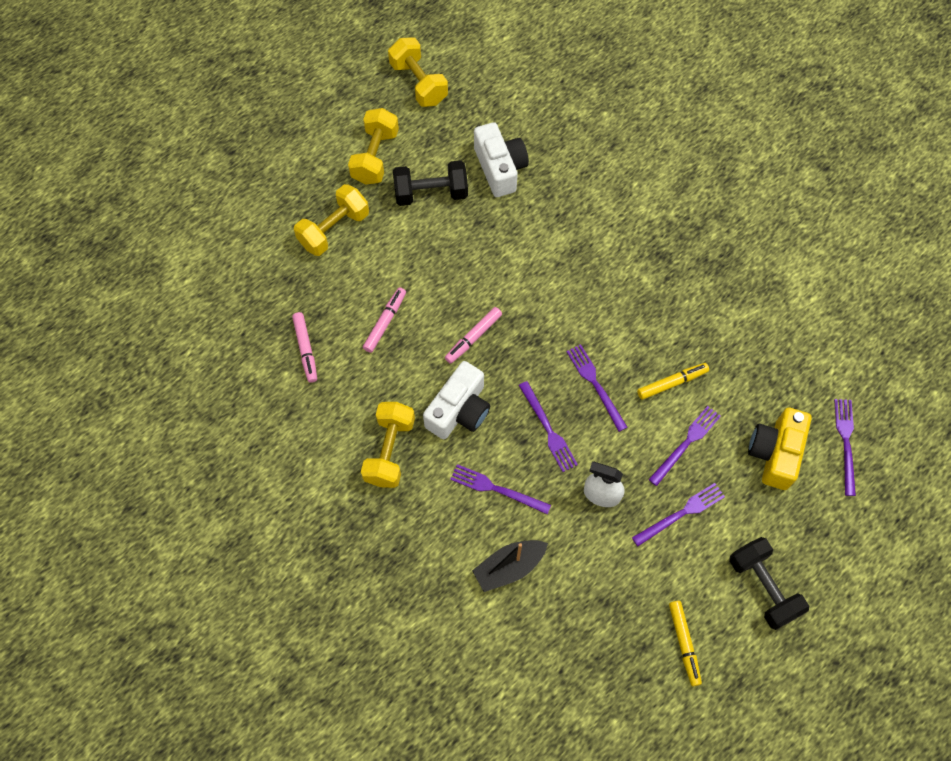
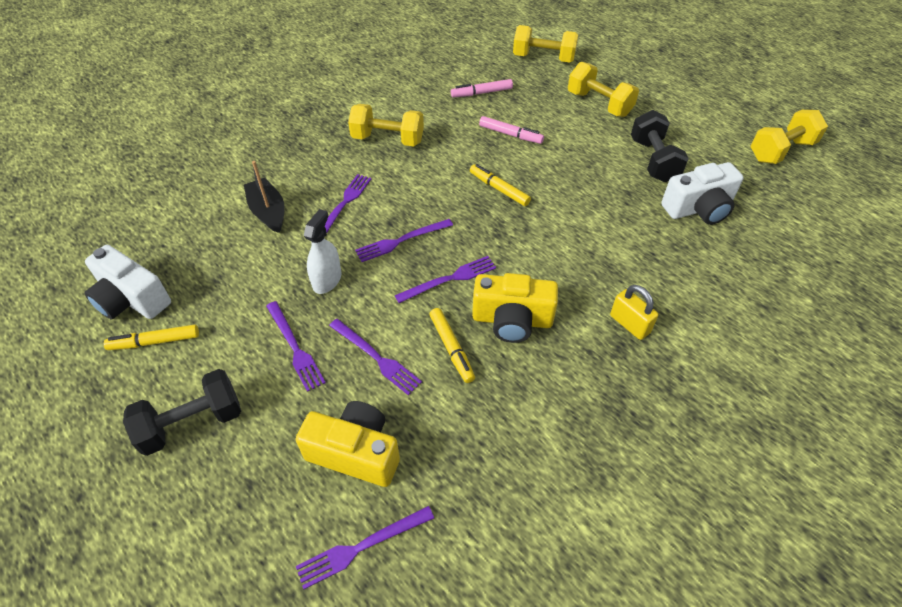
camera: 90 degrees right, 15 degrees down
(375, 157) = (683, 125): yellow dumbbell -> yellow dumbbell (543, 58)
(459, 410) = (424, 180): white camera -> white camera (131, 299)
(473, 337) = (499, 189): pink marker -> yellow marker
(638, 245) = (629, 324): none -> yellow padlock
(639, 334) = (512, 320): none -> yellow camera
(845, 442) = (361, 547): purple fork -> purple fork turned 150 degrees clockwise

